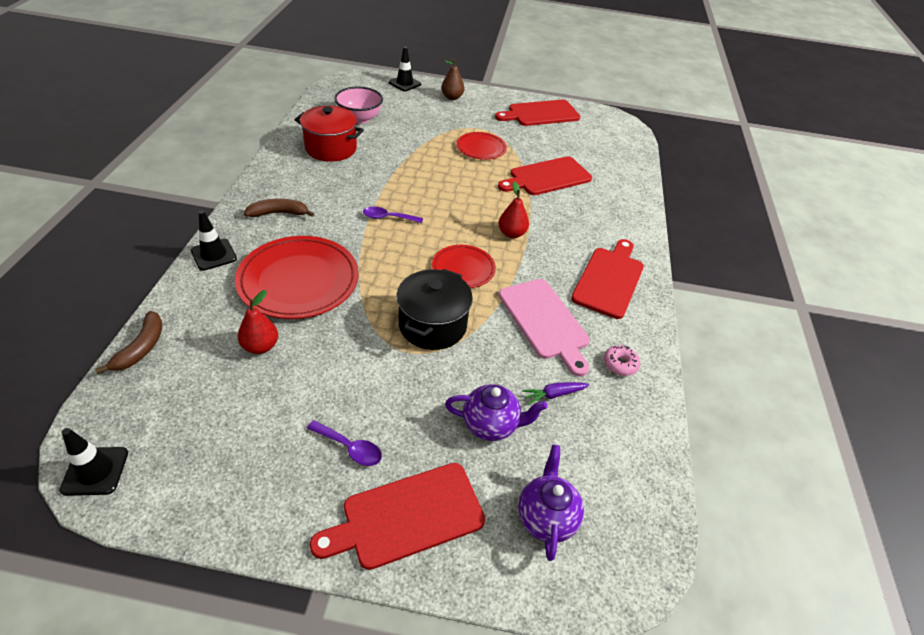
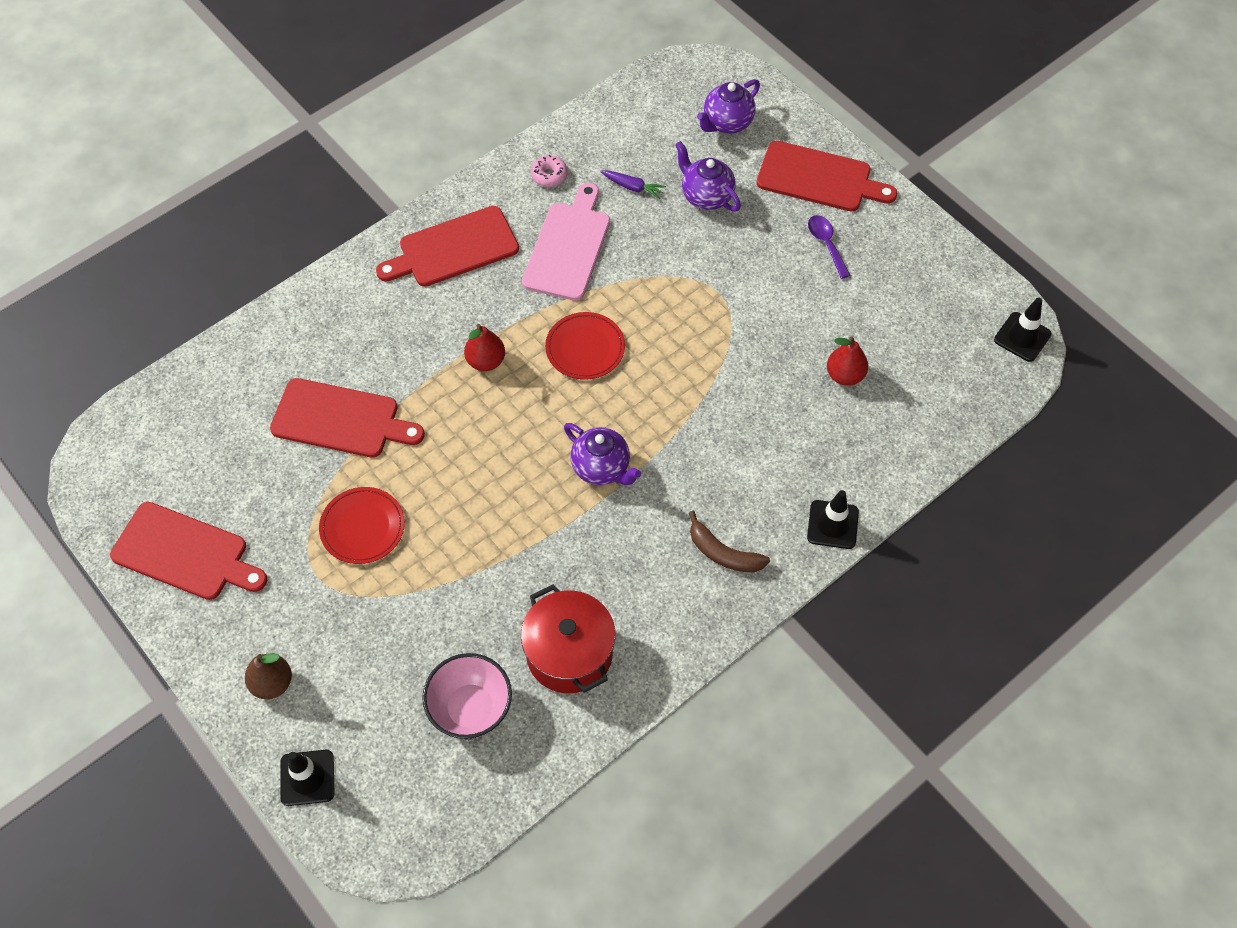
camera: 135 degrees left, 15 degrees up
(142, 348) = (951, 437): brown banana -> none
(298, 280) = (764, 433): red plate -> none
(388, 218) = (601, 468): purple spoon -> purple teapot
(432, 325) = (674, 305): black pot -> none

